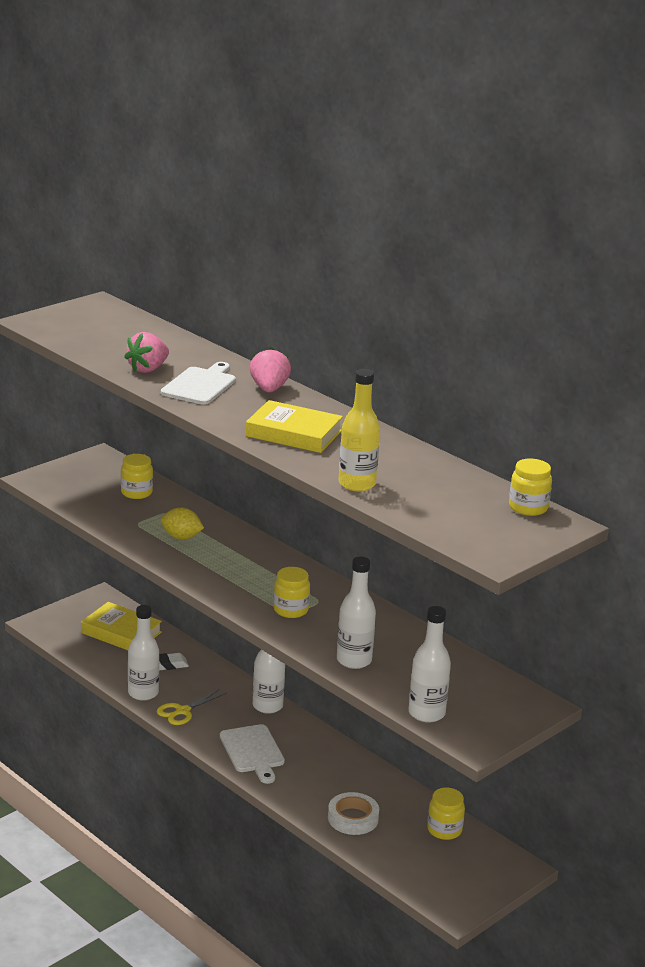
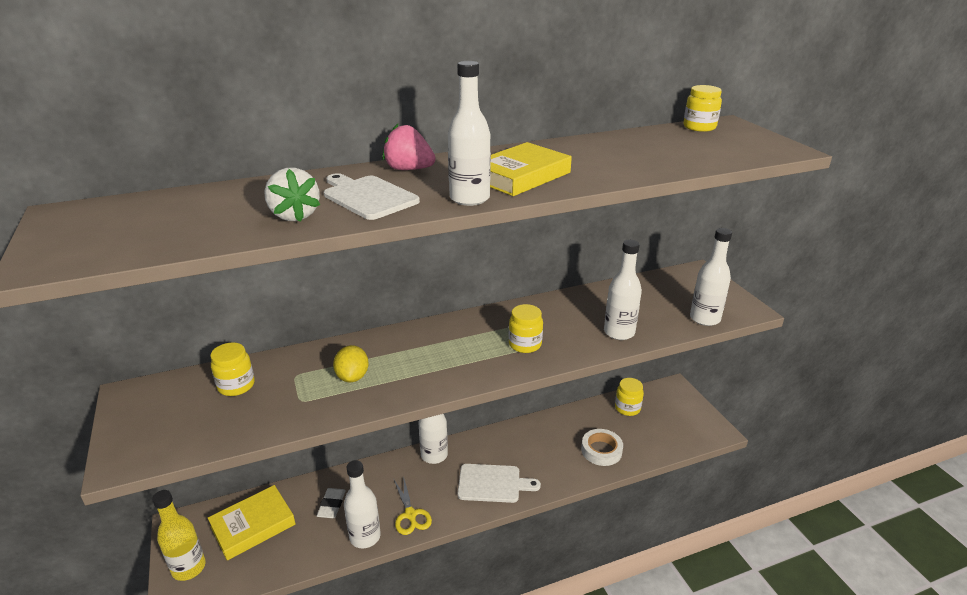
camera: 65 degrees left, 5 degrees up
(148, 369) = (294, 215): pink strawberry -> white strawberry
(181, 537) = (352, 377): yellow lemon -> yellow lemon turned 45 degrees counterclockwise
(227, 421) = (469, 198): none -> white bottle
(357, 484) = (642, 170): yellow bottle -> yellow bottle (189, 568)

